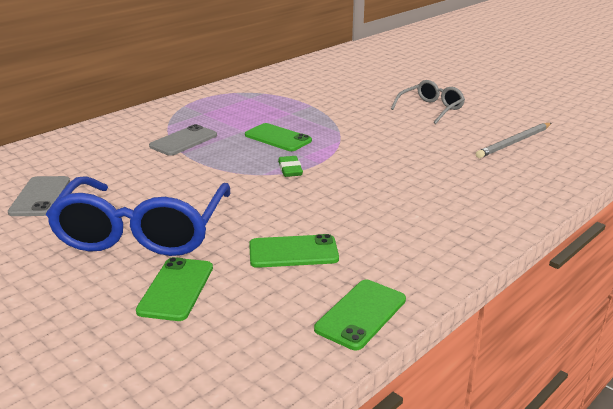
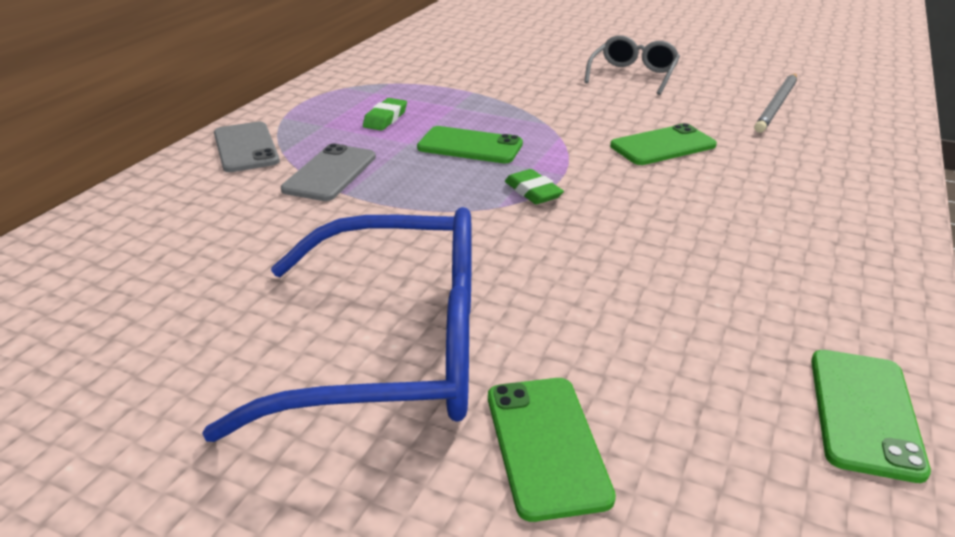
camera: 20 degrees left, 5 degrees up
(40, 197) = (153, 319): grey phone -> grey phone (246, 147)
(142, 232) = (396, 348): blue glasses -> blue glasses turned 75 degrees counterclockwise
(242, 114) = (385, 118): none -> green eraser
(293, 252) = (665, 327): green phone -> green phone (662, 146)

